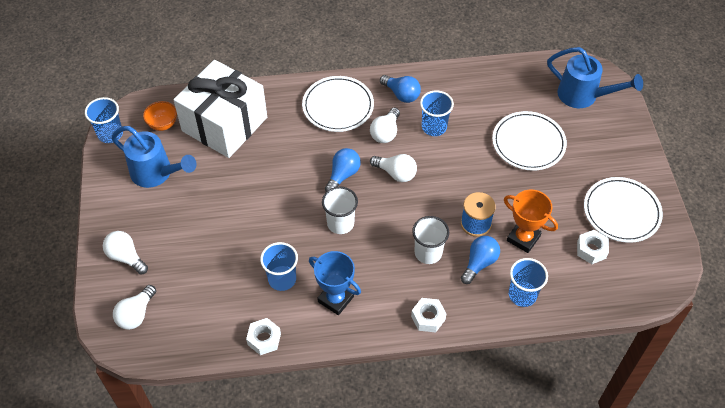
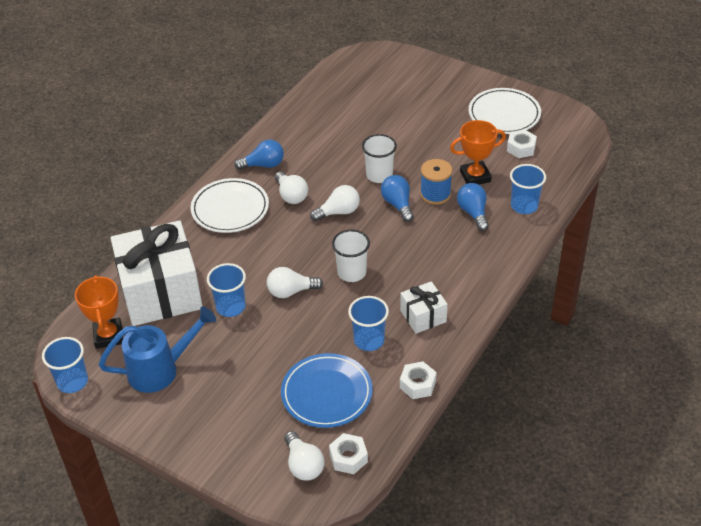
camera: 50 degrees left, 10 degrees down
(126, 257) = (231, 441): white light bulb -> white light bulb (291, 291)
(163, 124) = (108, 336): orange bowl -> orange trophy
(210, 285) = (327, 393): none -> blue plate
(335, 299) = (423, 316): blue trophy -> white gift
(343, 175) = (304, 244): blue light bulb -> blue light bulb (398, 204)
(428, 253) = (434, 236): white cup -> white cup (379, 175)
(428, 318) = (494, 270): white nut -> white nut (348, 458)
(434, 127) = (318, 165): blue cup -> blue cup (230, 307)
(528, 143) = (392, 124): white plate -> none
(583, 96) = (382, 72): blue watering can -> none

